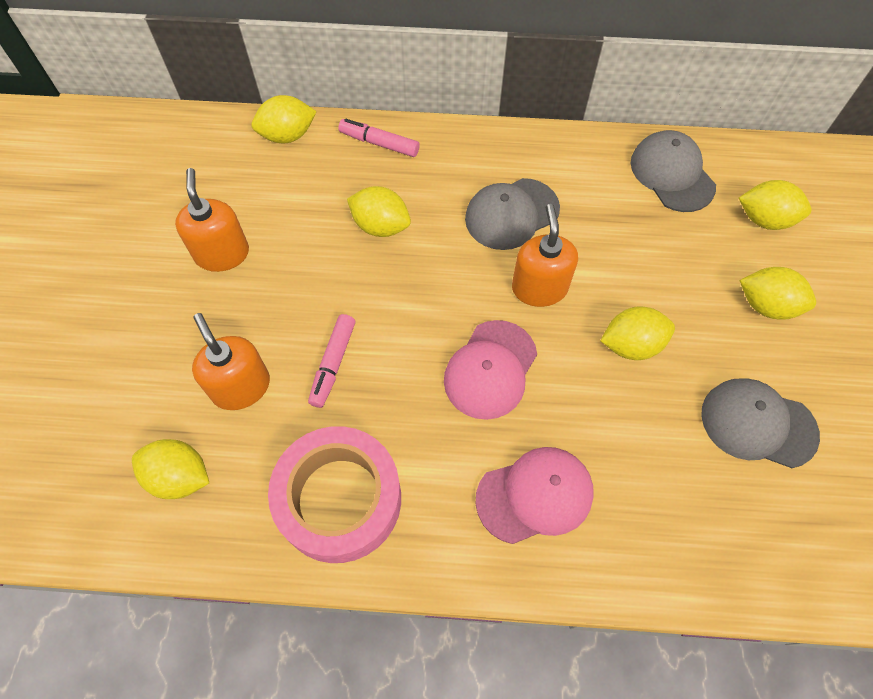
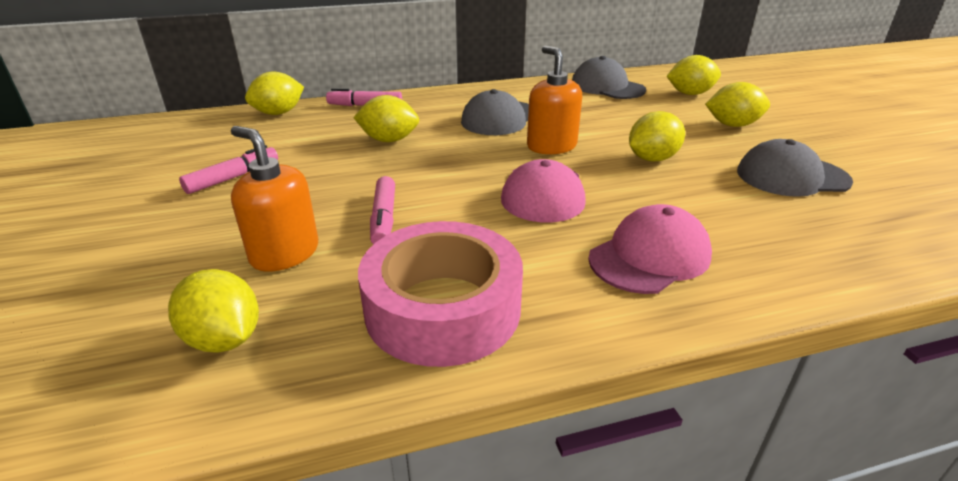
camera: 20 degrees left, 30 degrees down
(179, 477) = (224, 339): yellow lemon -> yellow lemon turned 45 degrees clockwise
(222, 253) = (233, 178): orange soap dispenser -> pink marker

